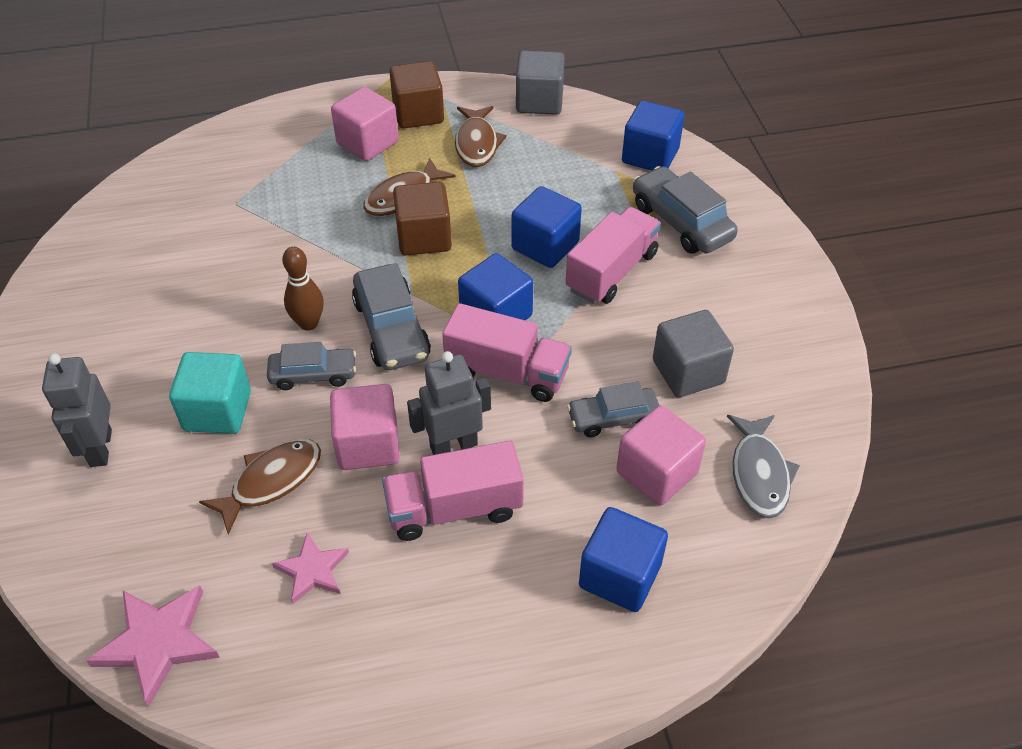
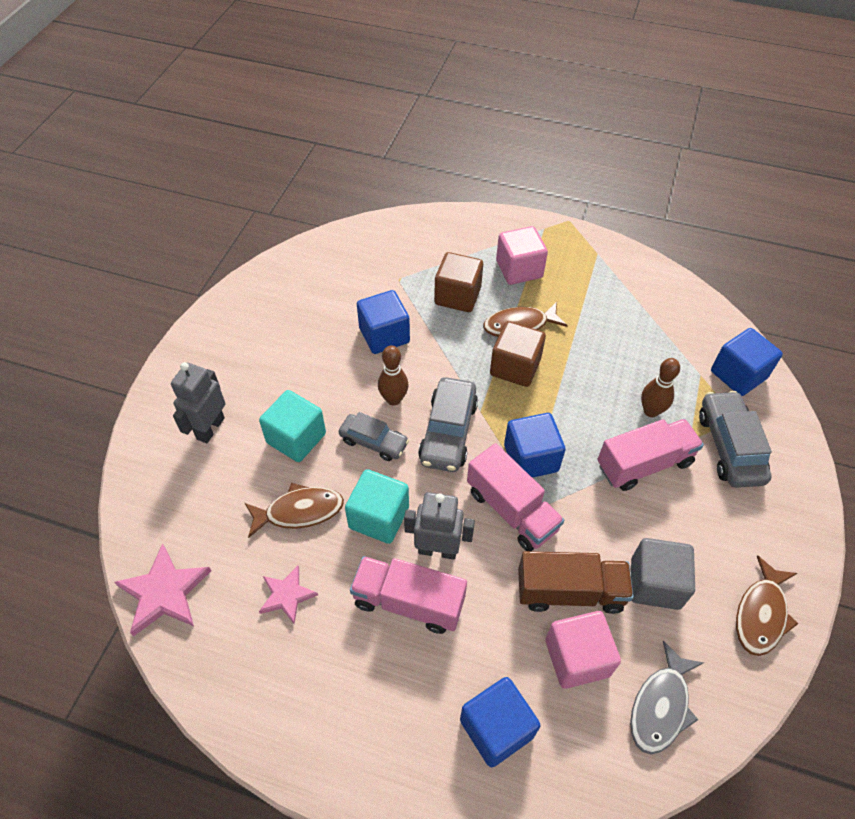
camera: 30 degrees right, 5 degrees up
(368, 444) = (379, 517): pink cube -> turquoise cube
(418, 113) = (571, 260): brown cube -> brown cube (457, 296)
(477, 144) = (601, 304): brown fish -> brown fish (761, 614)
(539, 101) = (673, 287): grey cube -> none
(545, 246) = (604, 416): blue cube -> blue cube (384, 335)
(588, 222) = (651, 411): none -> brown bowling pin
(613, 418) = (570, 592): grey car -> brown truck

